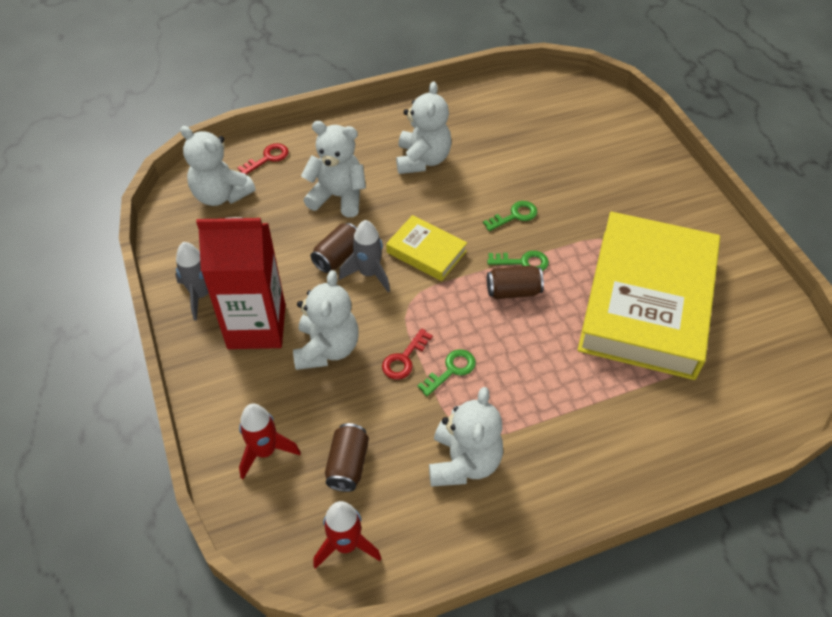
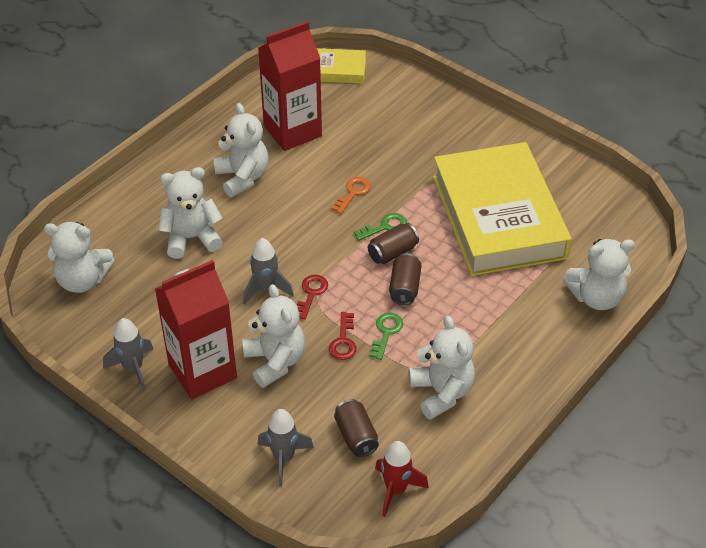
camera: 30 degrees left, 5 degrees down
(265, 451) = (284, 458): red rocket -> grey rocket
(268, 158) = (100, 231): red key -> red key (311, 293)
(338, 257) = (229, 287): brown can -> brown can (405, 288)
(426, 252) = (301, 252): yellow book -> yellow book (337, 70)
(498, 135) = (292, 131): none -> red carton
(514, 216) = (353, 193): green key -> orange key
(701, 438) = (596, 297): none -> white teddy bear

